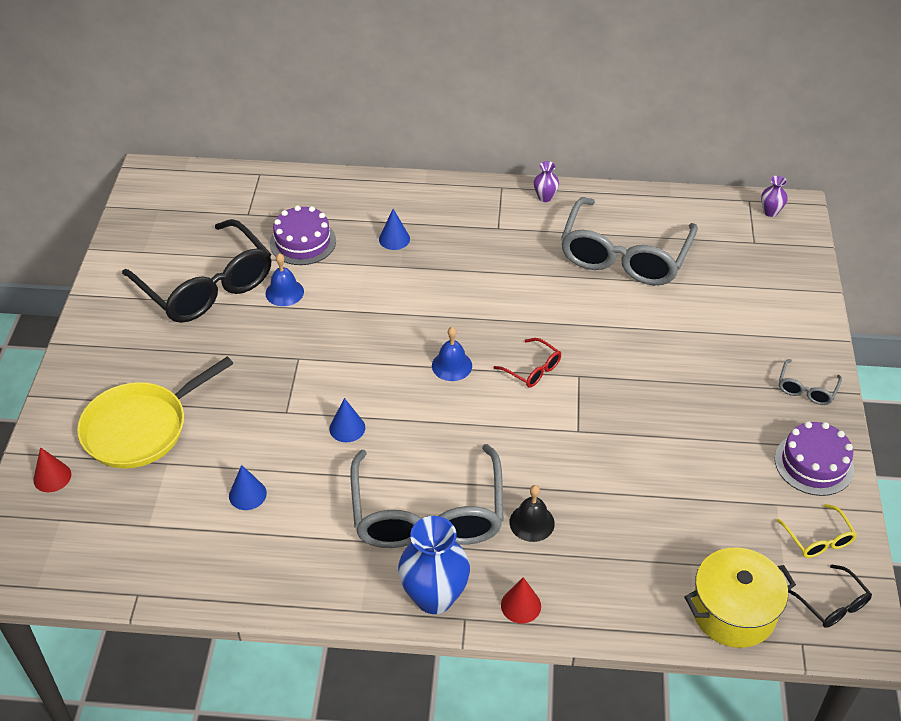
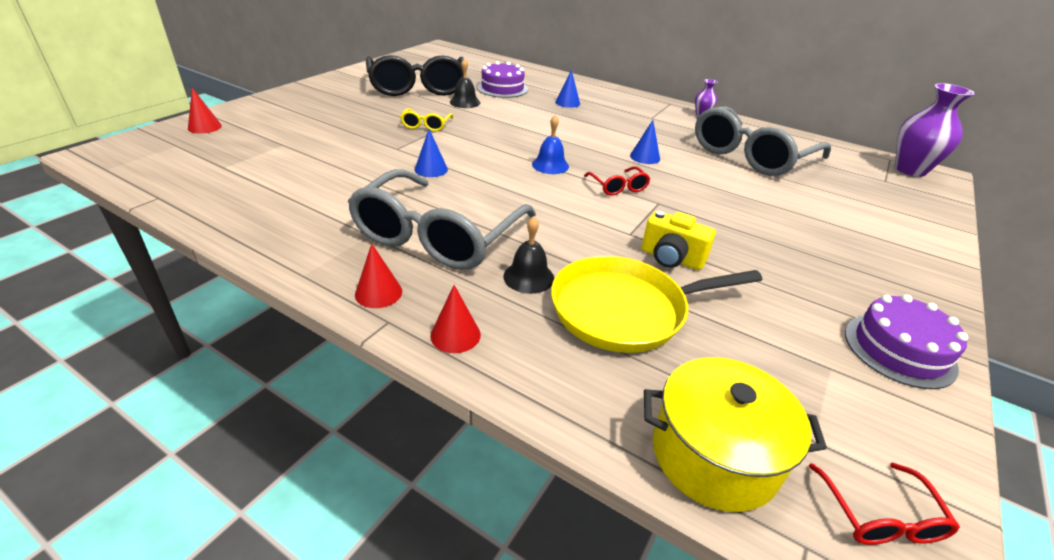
camera: 25 degrees right, 10 degrees down
(140, 428) = (291, 125): yellow pan -> yellow pan (624, 310)
(247, 494) = (313, 176): blue cone -> blue cone (645, 157)
(284, 292) = (465, 102): blue bell -> black bell
(434, 597) = (378, 293): blue vase -> red cone
(625, 445) = (671, 258): none -> yellow camera
(770, 212) = (910, 170): purple vase -> purple vase, size x2.08
(806, 389) = (910, 286): grey glasses -> none
(818, 539) = (881, 427): yellow glasses -> yellow glasses (426, 125)
(833, 604) = (880, 516): black glasses -> red glasses

